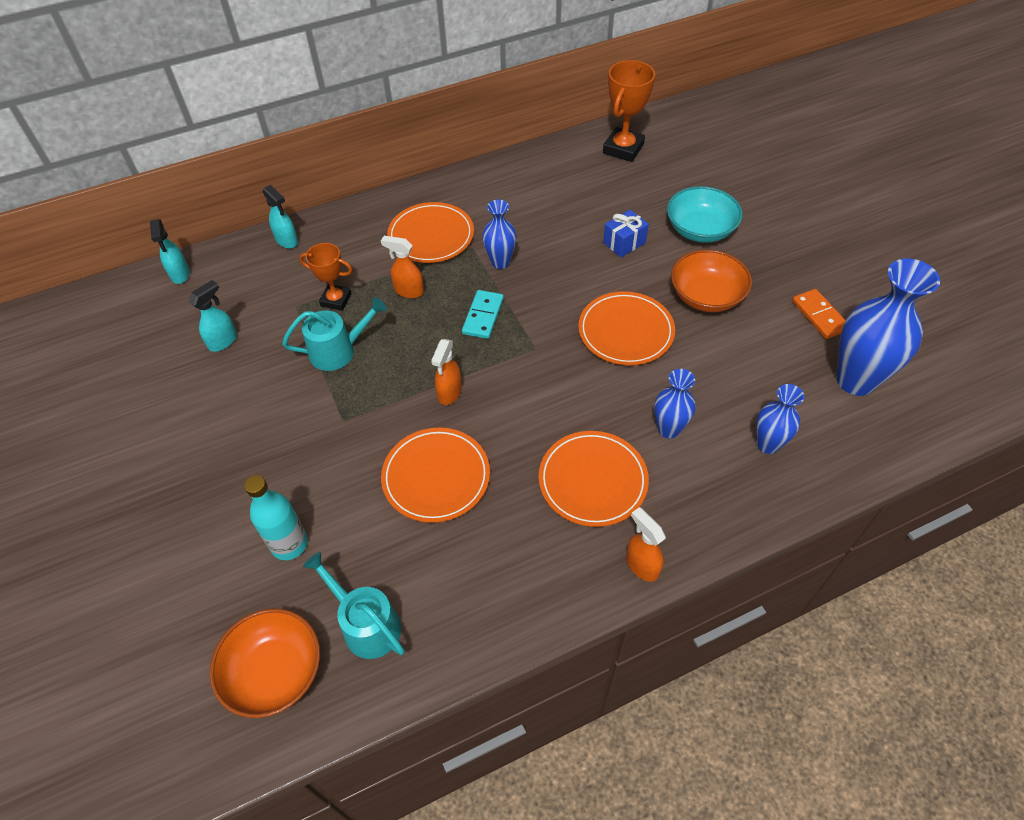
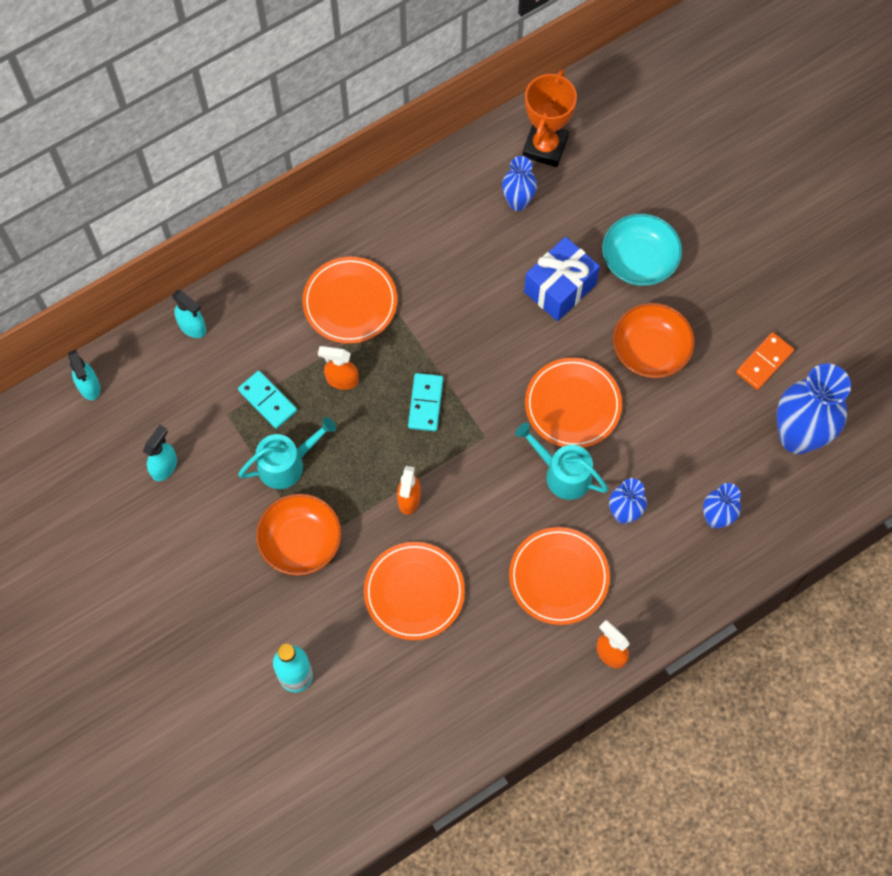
camera: 10 degrees left, 15 degrees up
(274, 672) = (315, 789): orange bowl -> orange bowl (301, 542)
(336, 300) = (268, 400): orange trophy -> turquoise domino
(366, 624) = (383, 739): turquoise watering can -> turquoise watering can (563, 474)
(500, 262) = (431, 330): blue vase -> blue vase (518, 202)
(624, 243) = (560, 288): blue gift -> blue gift, size x1.59
(819, 315) = (764, 362): orange domino -> orange domino turned 75 degrees clockwise

